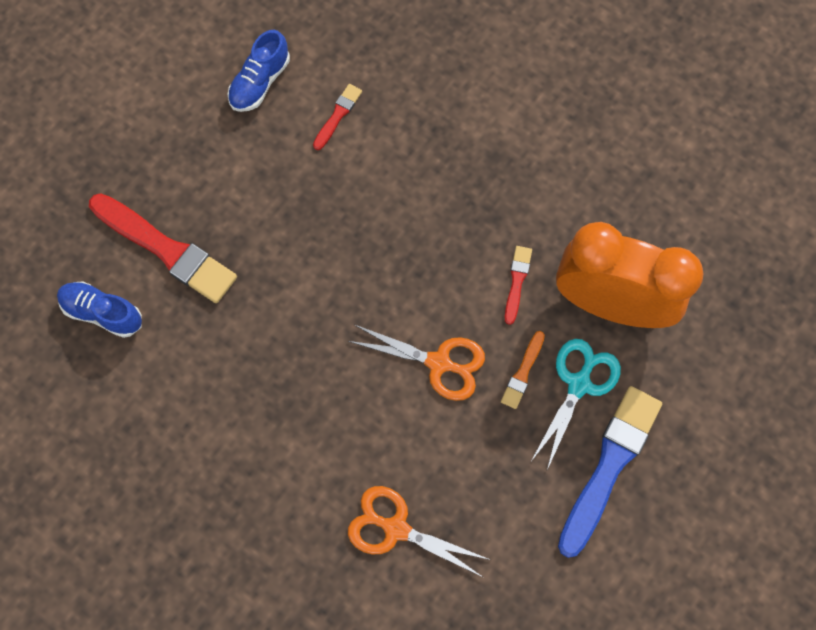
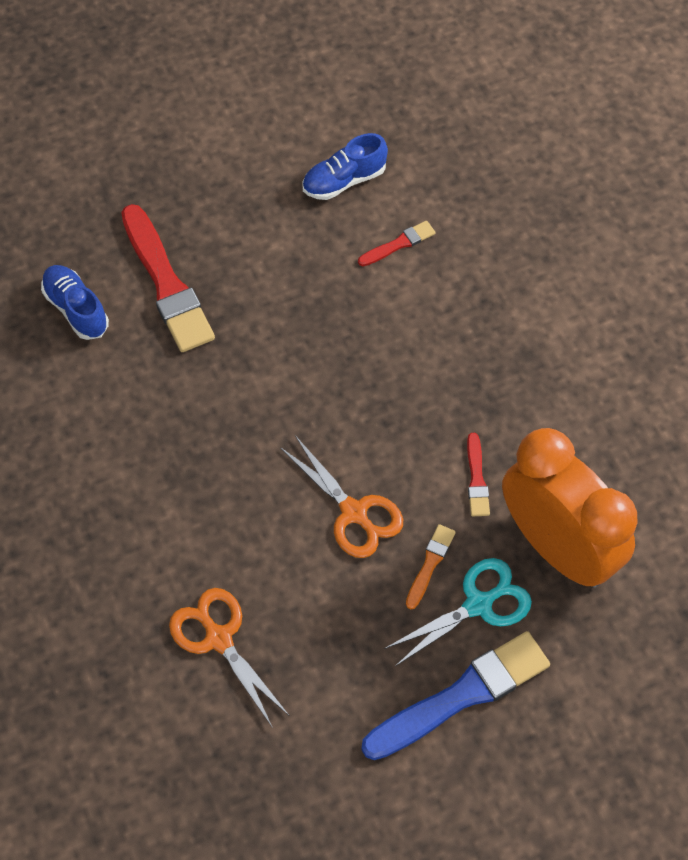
camera: 30 degrees right, 10 degrees down
(517, 282) = (476, 479): red brush -> red brush turned 135 degrees clockwise
(523, 372) = (430, 564): orange brush -> orange brush turned 150 degrees clockwise

